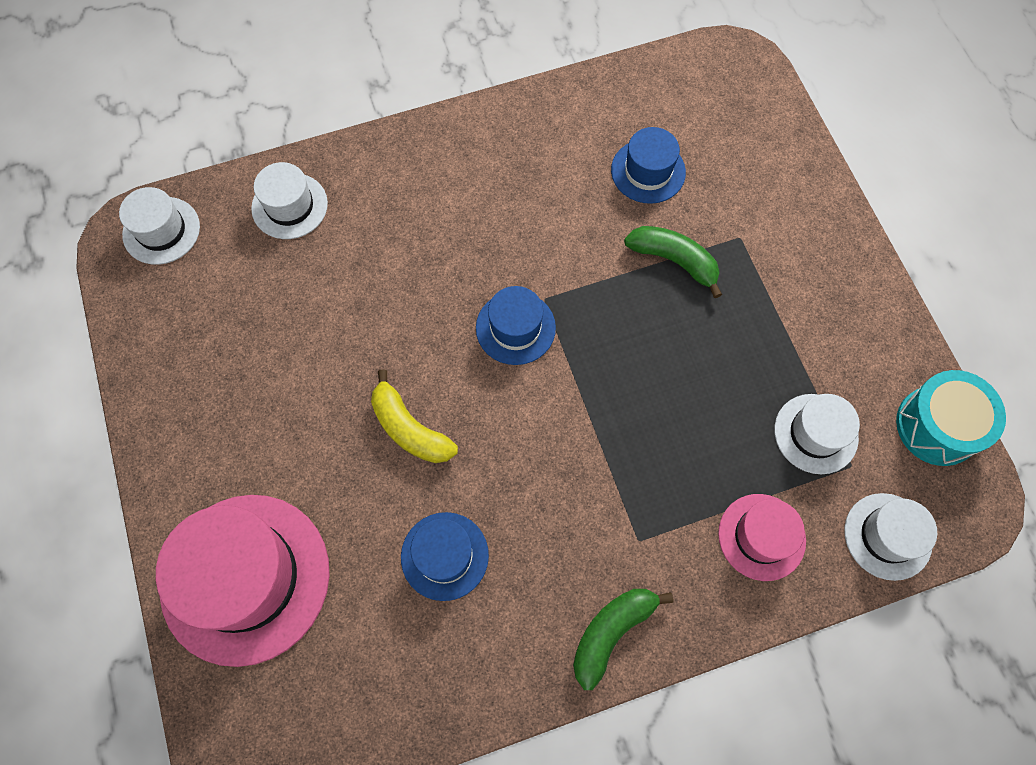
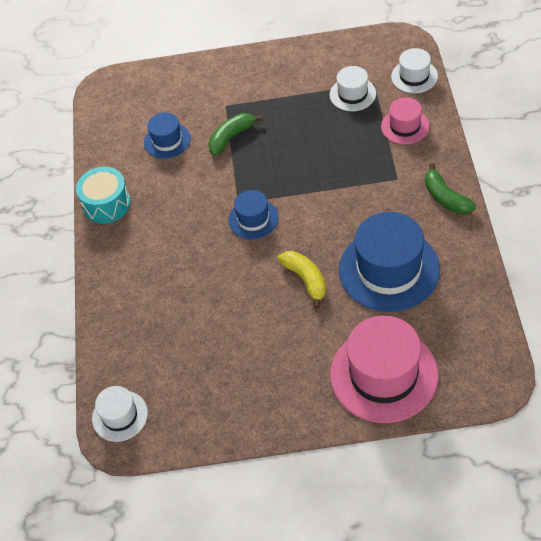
camera: 70 degrees left, 15 degrees down
(289, 206) = (126, 334): white hat -> none
(409, 429) = (306, 279): yellow banana -> yellow banana turned 90 degrees counterclockwise
(444, 556) = (389, 270): blue hat -> blue hat, size x1.90
(937, 426) = (359, 46): turquoise drum -> turquoise drum (106, 204)

